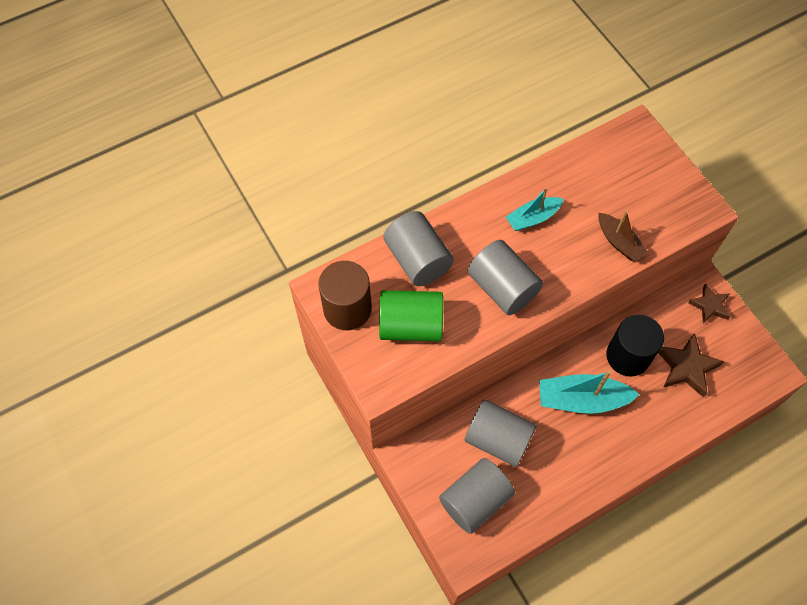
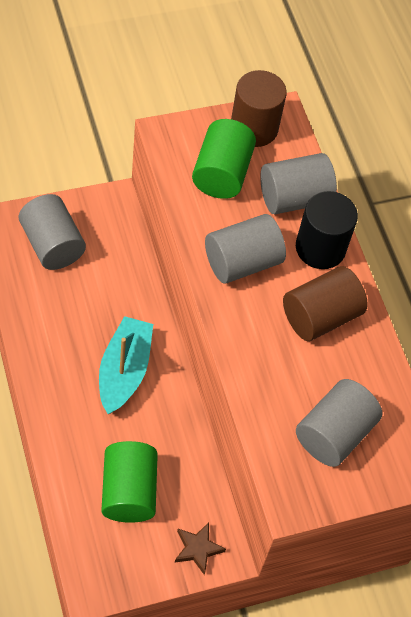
camera: 95 degrees right, 5 degrees down
(498, 439) = (106, 281): grey cylinder -> grey cylinder (334, 434)
(533, 218) = (320, 316): turquoise boat -> brown cylinder
(619, 242) = (269, 392): brown boat -> none
(628, 356) = (159, 434): black cylinder -> black cylinder (320, 248)
(686, 367) = (129, 491): brown star -> green cylinder

